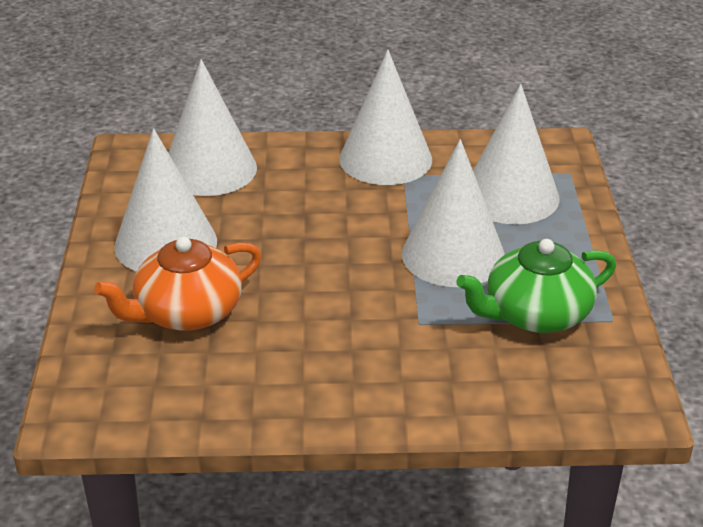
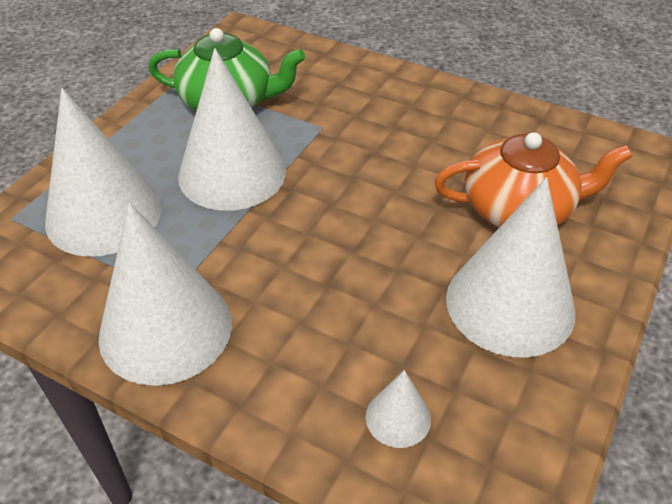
camera: 150 degrees left, 10 degrees up
(209, 169) = (398, 418): white cone -> white cone, size x0.45

